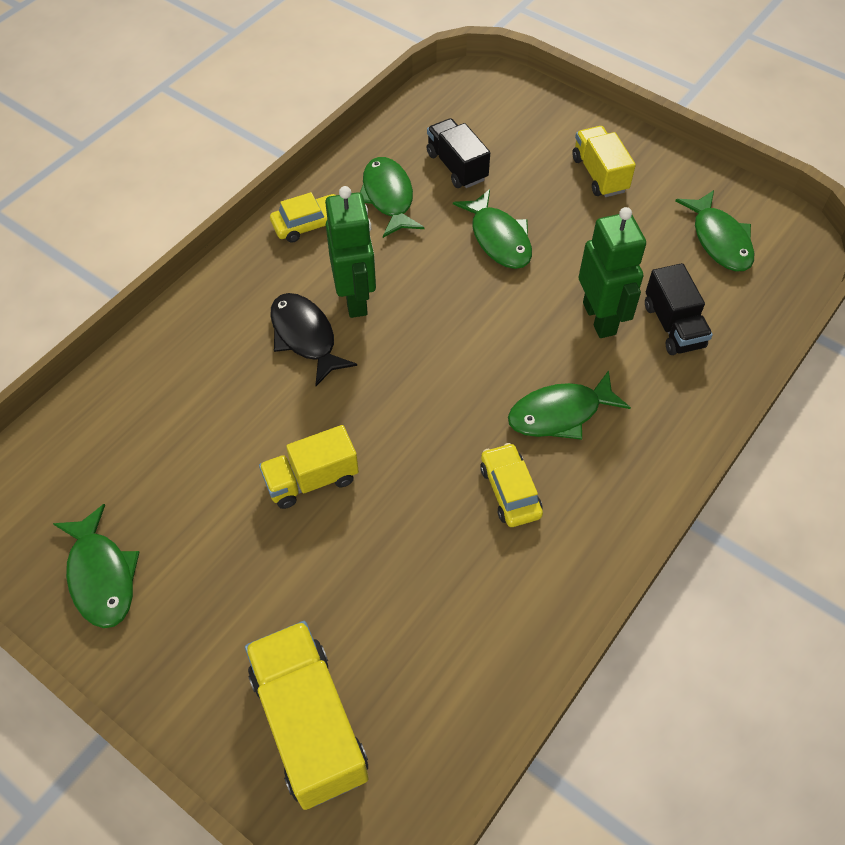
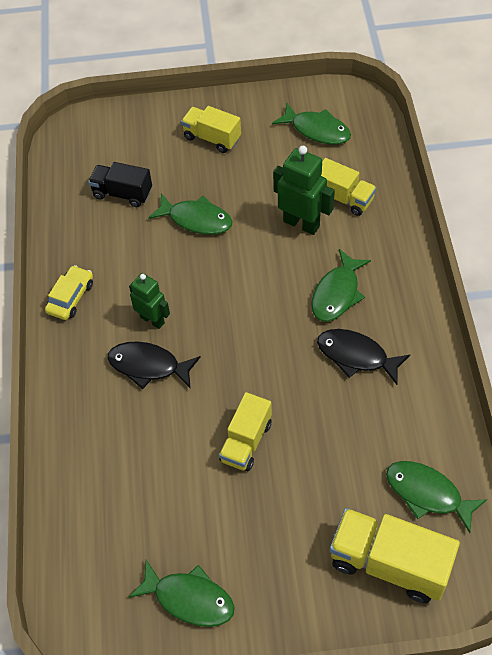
camera: 40 degrees left, 0 degrees up
(355, 298) = (152, 320): green robot -> green robot, size x0.66
(388, 197) = (102, 243): green fish -> green fish (427, 494)
(510, 491) = (356, 356): yellow car -> black fish
(673, 326) = (343, 198): black truck -> yellow truck

